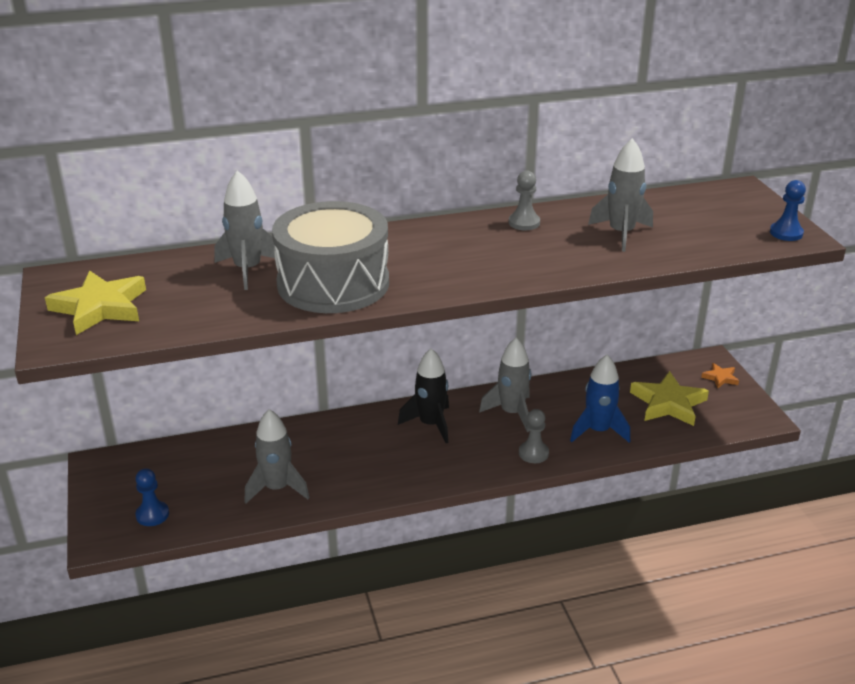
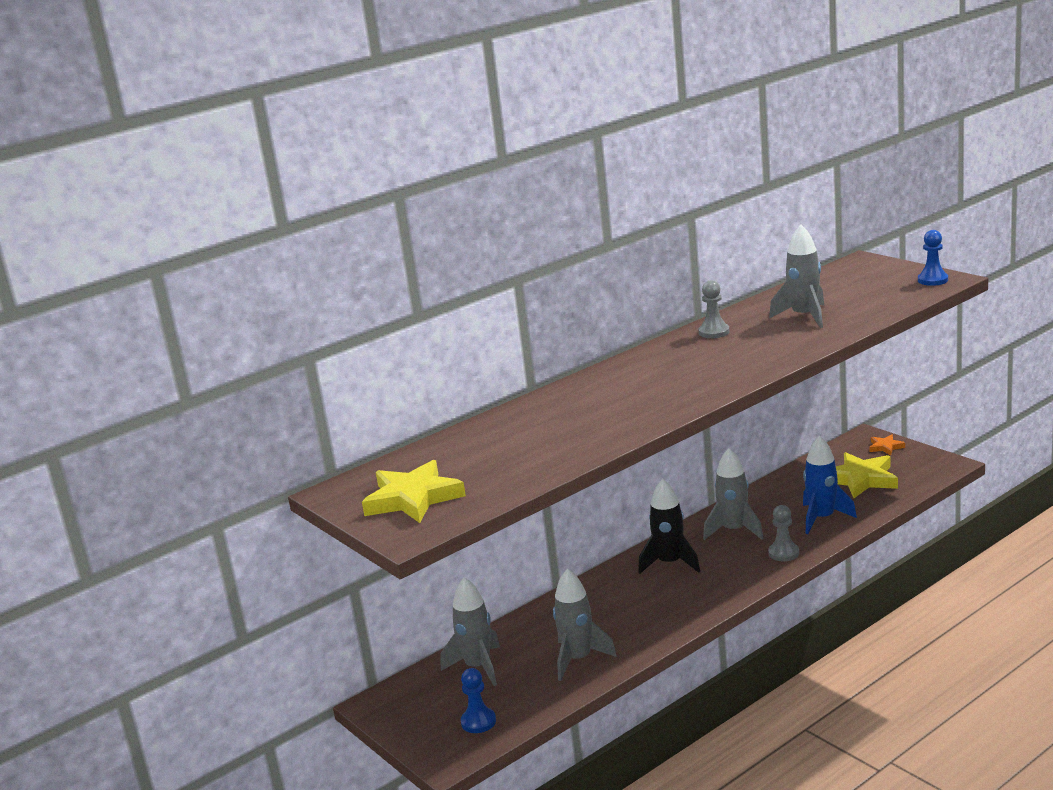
camera: 20 degrees left, 10 degrees down
(248, 270) = (514, 433): grey rocket -> grey rocket (478, 667)
(333, 283) = (606, 419): grey drum -> none

